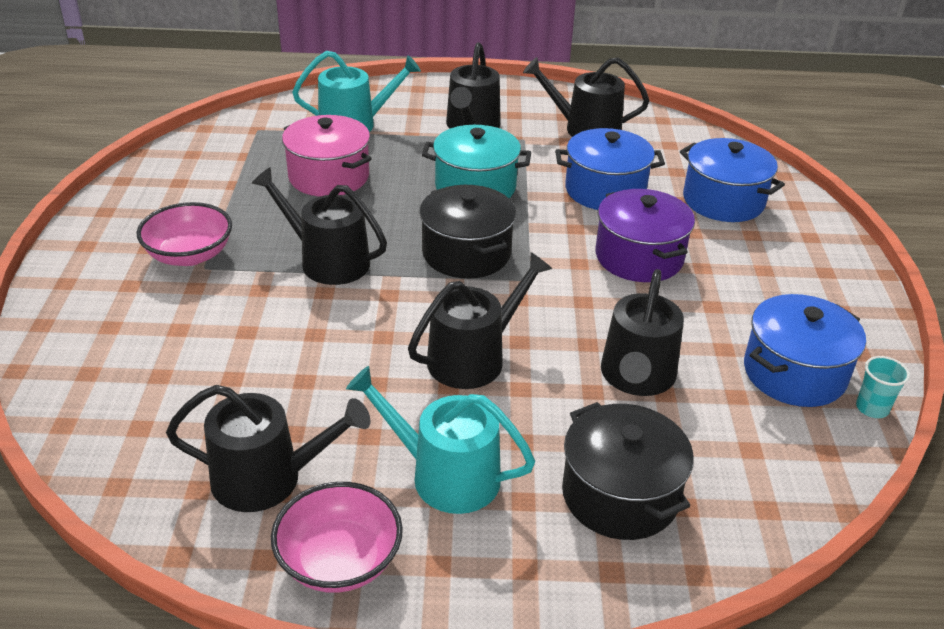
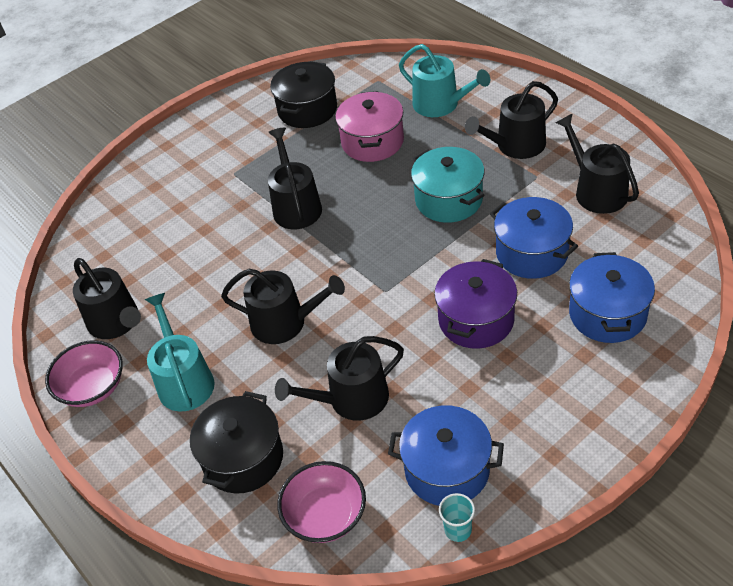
camera: 55 degrees right, 10 degrees up
(189, 255) = (236, 160): pink bowl -> pink bowl (325, 515)
(466, 253) = (375, 248): black pot -> black pot (307, 109)

